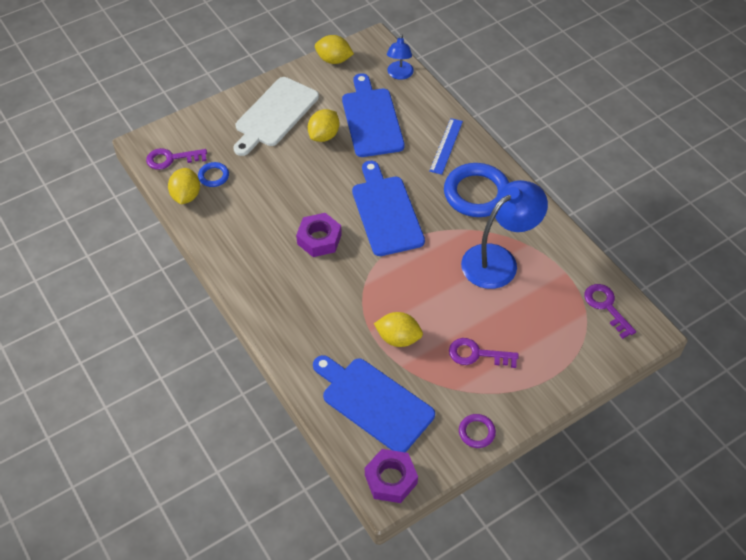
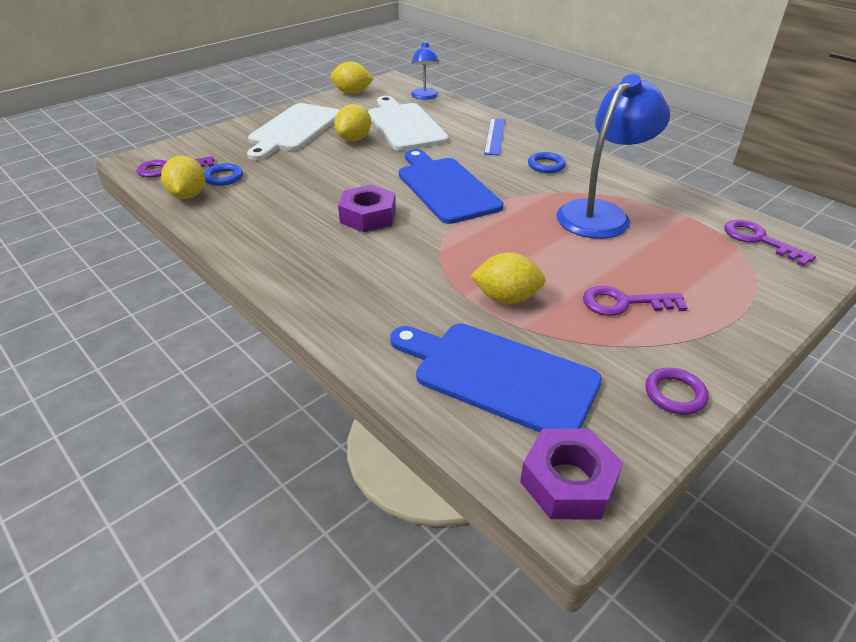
camera: 10 degrees left, 15 degrees down
(371, 119) = (405, 125): blue cutting board -> white cutting board
(476, 193) = (546, 165): blue ring -> blue ring, size x0.47

